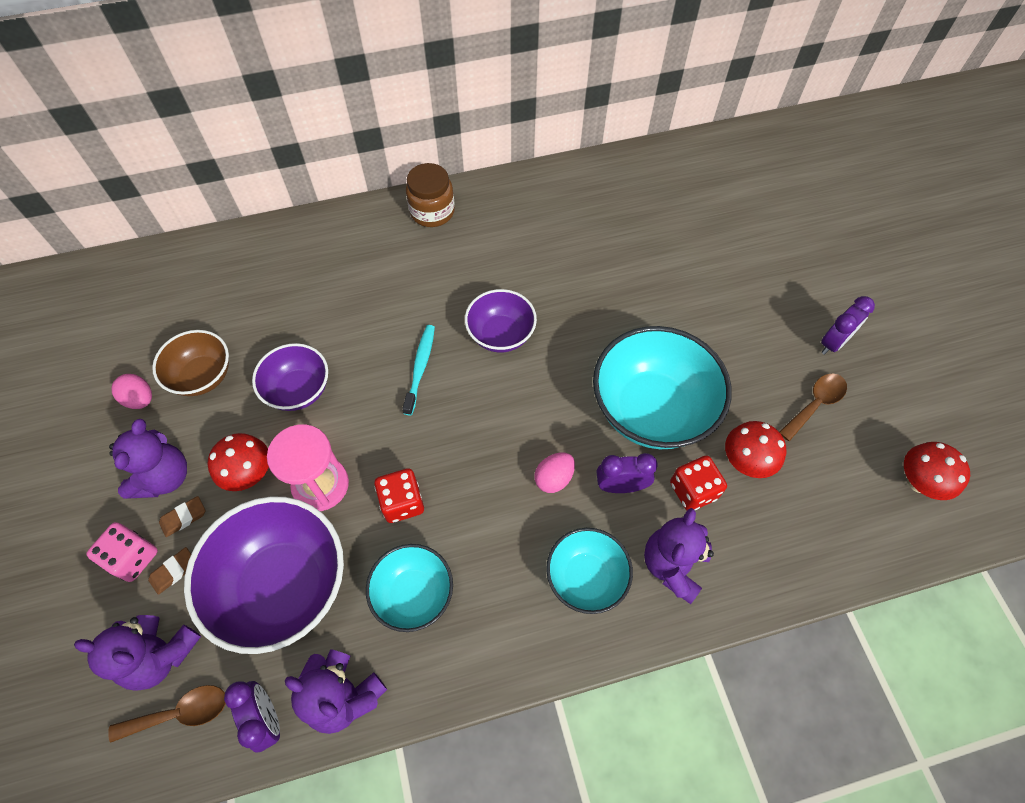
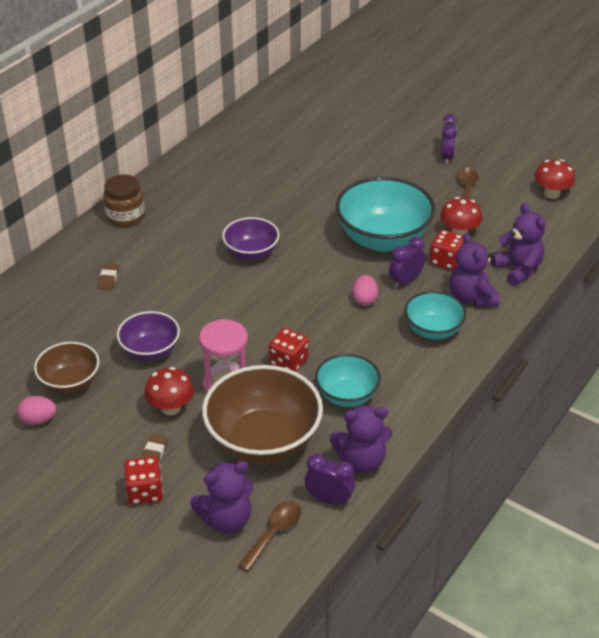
camera: 40 degrees left, 20 degrees down
(133, 557) = (145, 492): pink dice -> red dice
(164, 477) = (112, 444): purple teddy bear -> purple teddy bear (518, 269)
(174, 571) = (182, 480): brown eraser -> brown eraser (108, 279)
(283, 585) = (263, 441): purple bowl -> brown bowl
(420, 368) = (219, 296): turquoise toothbrush -> none

